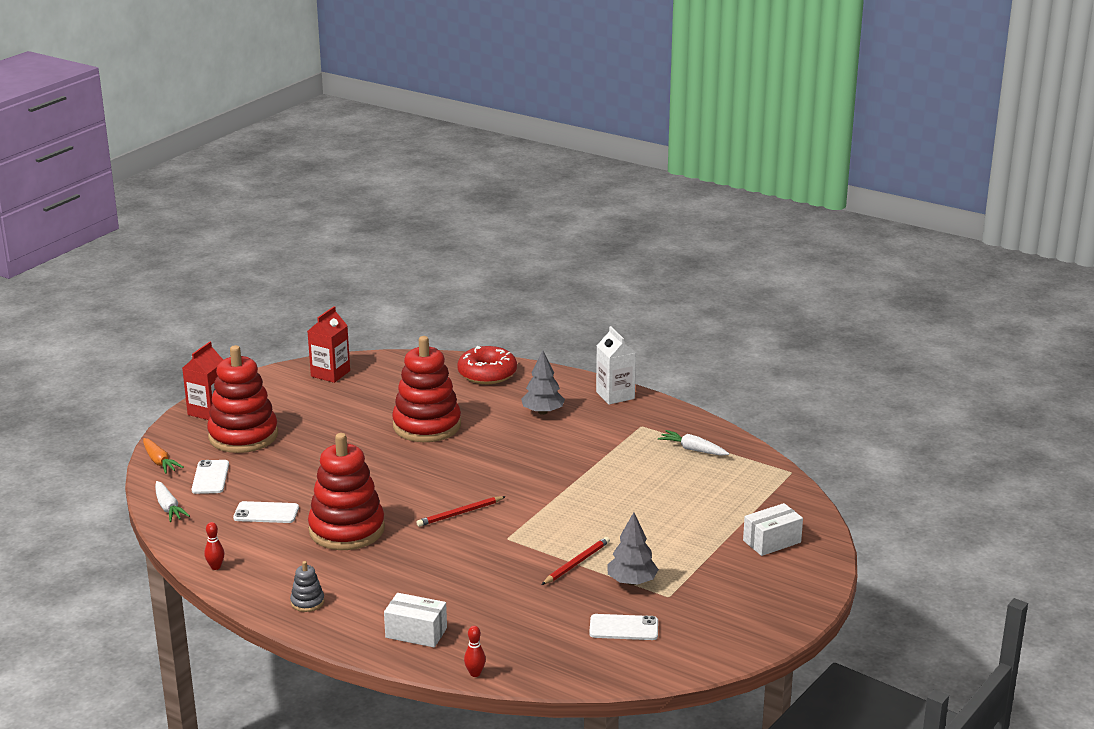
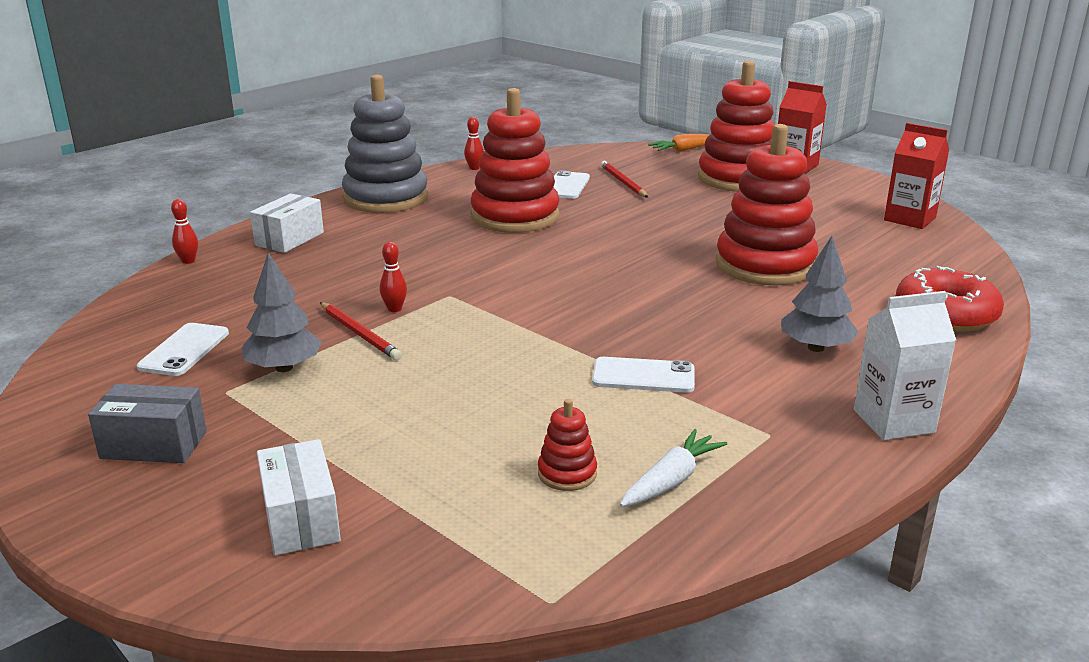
camera: 100 degrees right, 0 degrees up
(168, 508) = (592, 153): white carrot -> none
(210, 477) = (647, 167): white phone -> white phone (643, 376)
(307, 602) = (386, 198): grey stacking toy -> grey stacking toy, size x2.41
(460, 513) = (524, 272): red pencil -> red pencil (623, 182)
(535, 556) = (394, 309): none -> red bowling pin
(700, 476) = (567, 473): none -> red stacking toy
(734, 604) = (154, 445): none -> grey box

